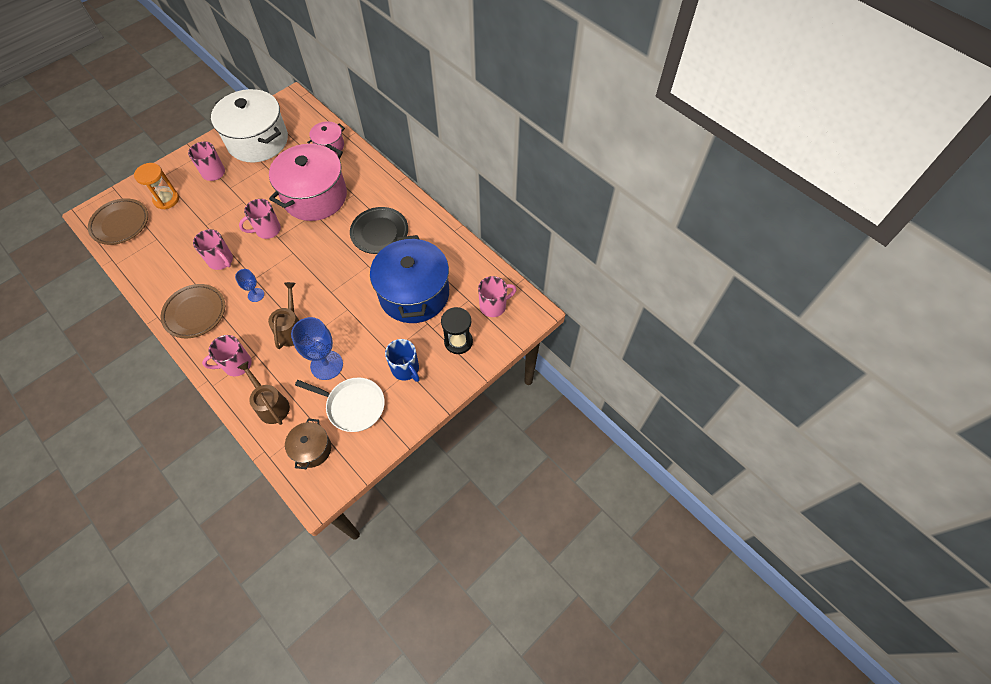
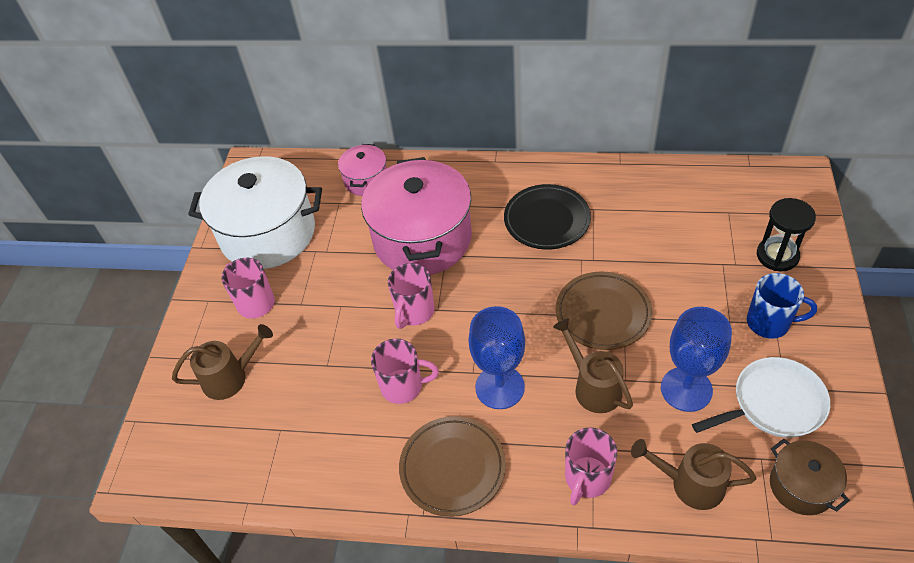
camera: 35 degrees left, 10 degrees down
(120, 224) = (201, 452): brown plate -> brown plate (603, 313)
(166, 199) = (231, 377): orange hourglass -> brown watering can
(256, 295) = (500, 387): blue goblet -> blue goblet, size x1.87
(414, 294) = (669, 248): blue pot -> none
(494, 306) = (759, 199): pink mug -> none

